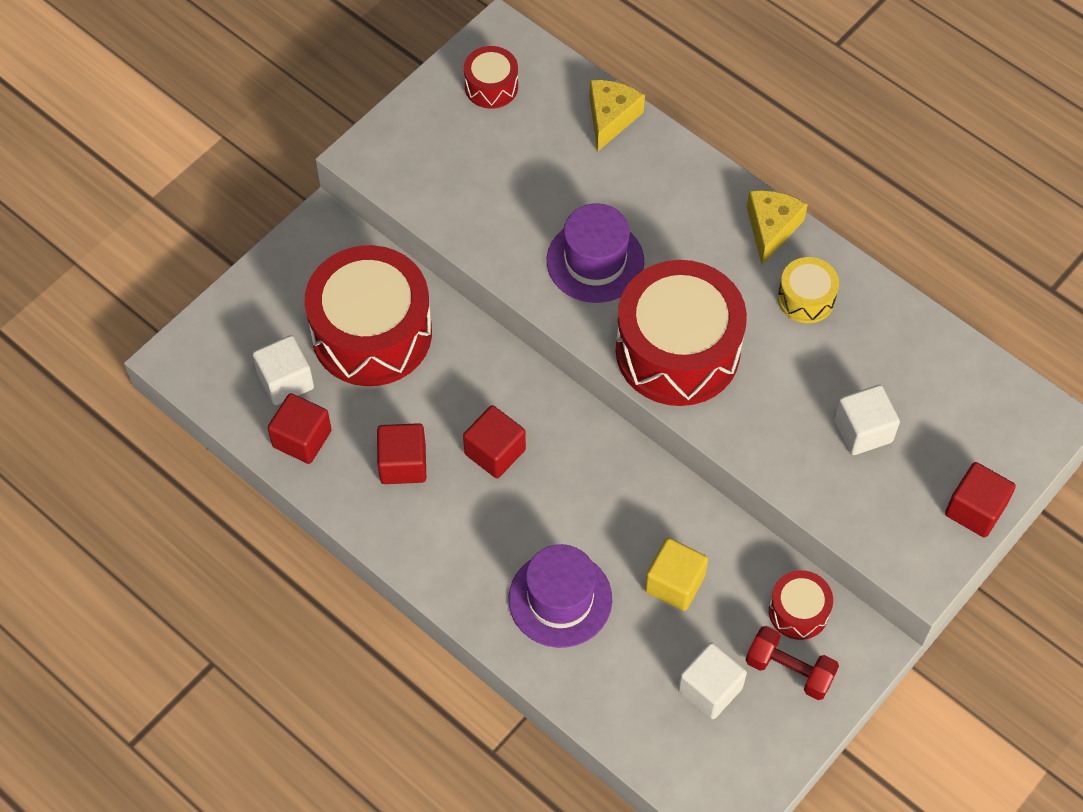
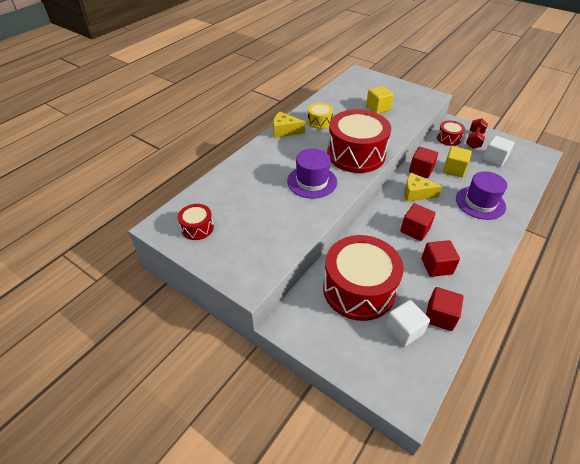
camera: 95 degrees left, 15 degrees down
(611, 118) = (222, 180): yellow cheese -> yellow cheese (416, 193)
(863, 430) = (378, 108): white cube -> yellow cube
(975, 510) = (401, 86): red cube -> red cube (421, 170)

